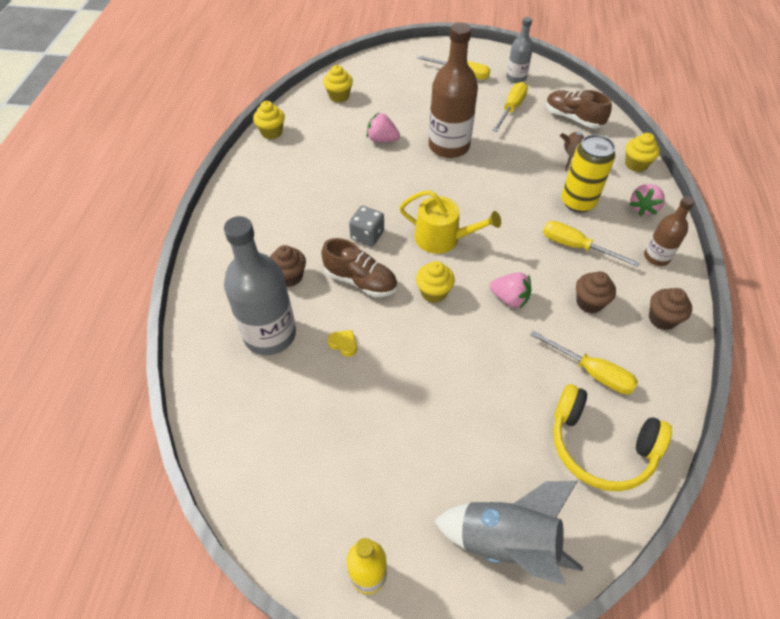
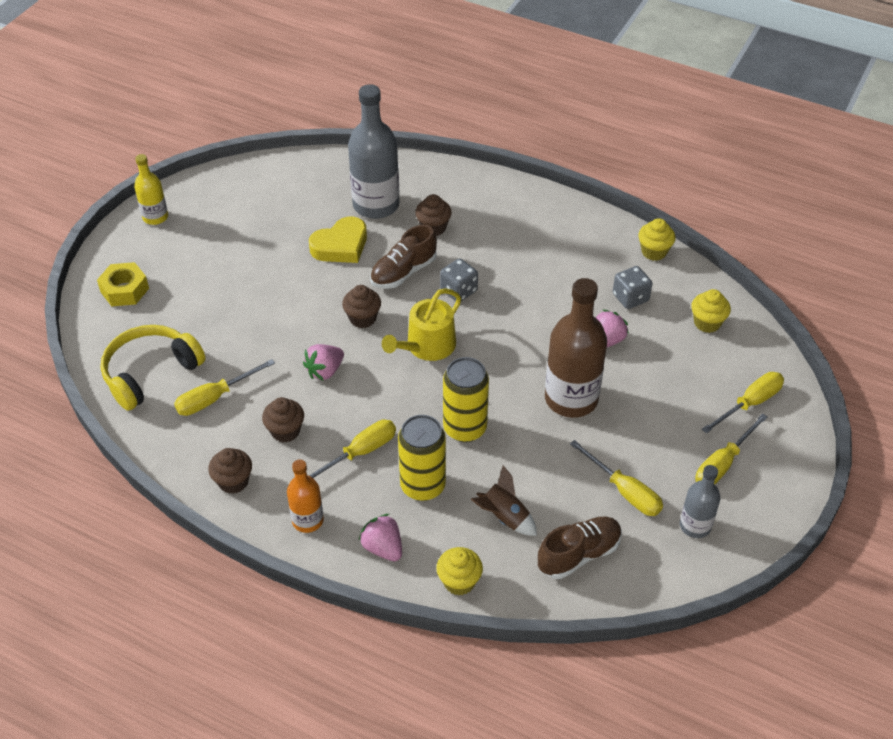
camera: 110 degrees right, 5 degrees down
(330, 136) = (630, 298): none -> grey dice
(343, 344) = (341, 246): yellow heart -> yellow heart, size x2.17
(404, 70) = (750, 403): none -> yellow screwdriver
(433, 292) = (362, 318): yellow cupcake -> brown cupcake
(506, 542) = (125, 290): grey rocket -> yellow nut
(511, 194) = (465, 428): none -> yellow can
(656, 257) = (307, 520): brown bottle -> orange bottle

